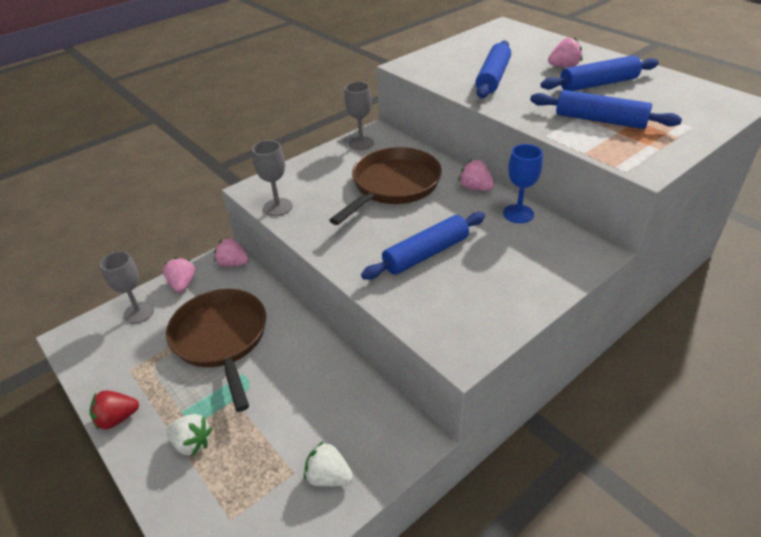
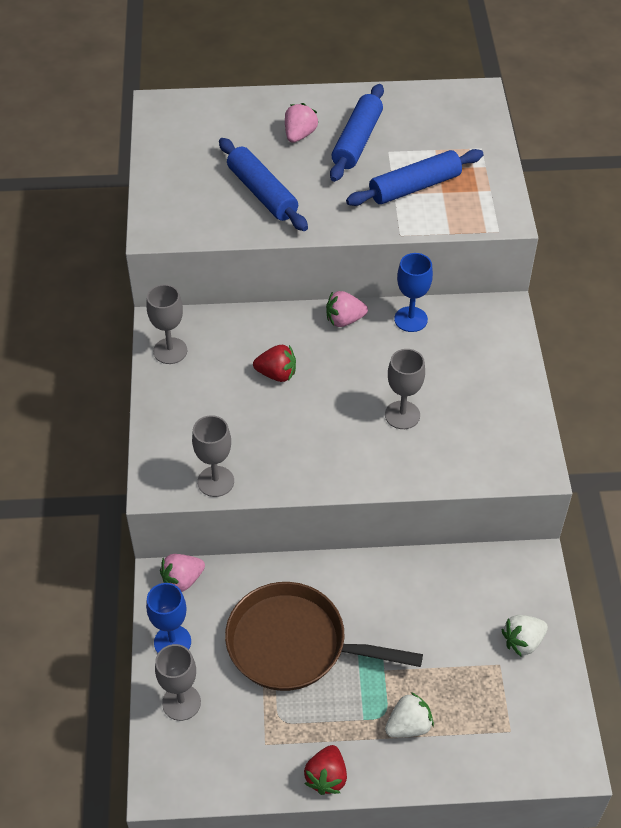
camera: 55 degrees left, 10 degrees up
(183, 284) = (172, 642): pink strawberry -> blue goblet
(393, 186) = (277, 374): brown pan -> red strawberry
(426, 254) = (402, 415): blue rolling pin -> grey goblet

